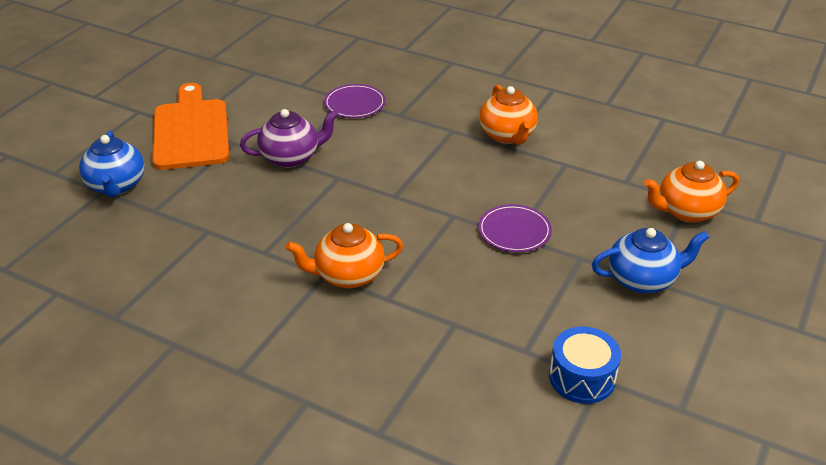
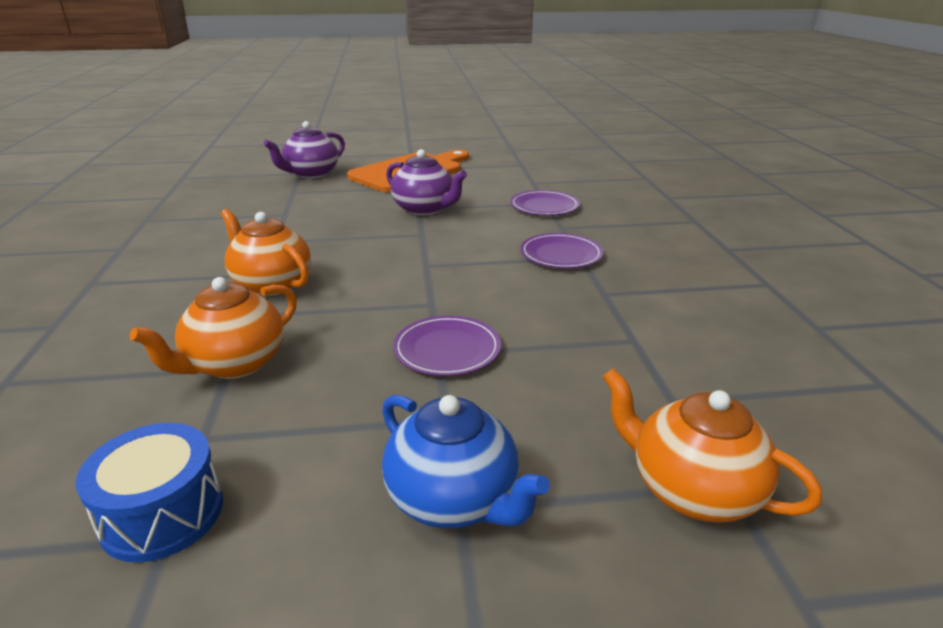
camera: 55 degrees right, 10 degrees down
(116, 186) = (311, 174): blue teapot -> purple teapot
(440, 136) = (561, 254): none -> purple plate
(507, 135) = (625, 287): orange teapot -> orange teapot (234, 364)

